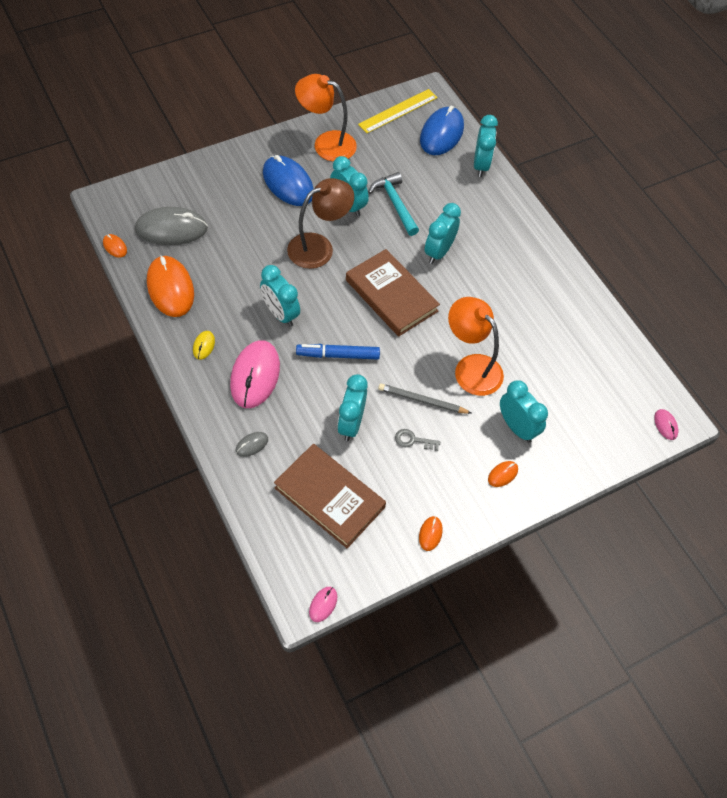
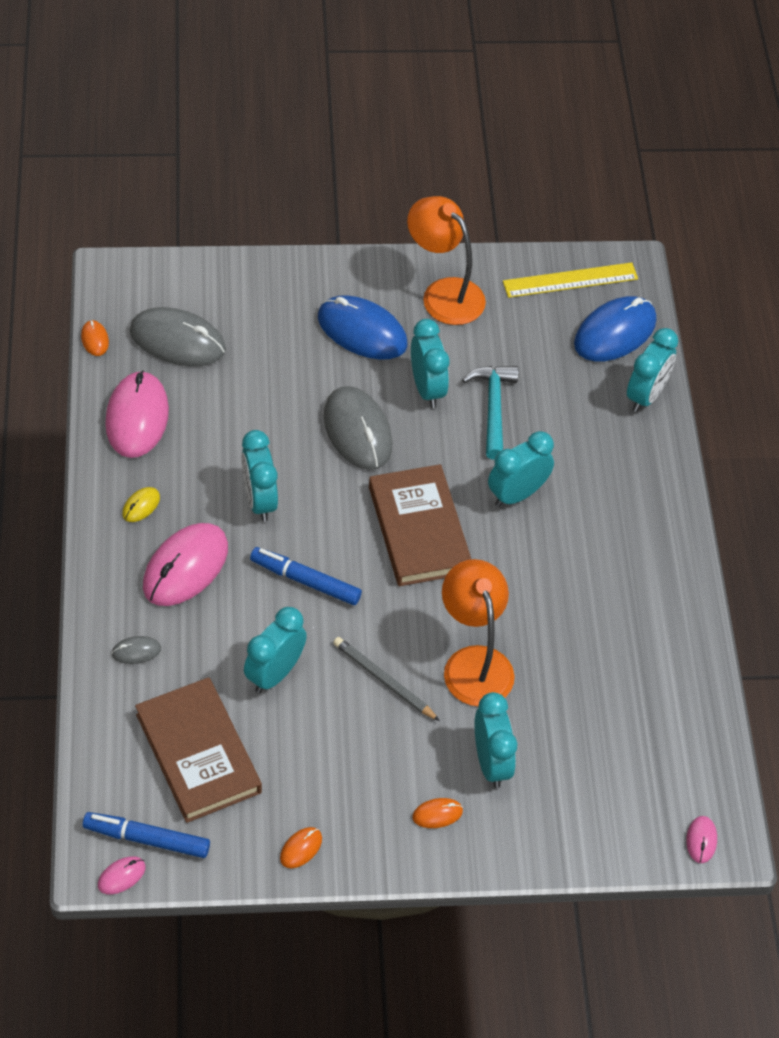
camera: 25 degrees right, 5 degrees down
(170, 288) = (137, 417): orange mouse -> pink mouse
(288, 183) = (362, 331): blue mouse -> blue mouse turned 45 degrees counterclockwise
(319, 247) = (357, 431): brown lamp -> grey mouse
(326, 571) = (147, 839): none -> blue marker
(413, 440) = (344, 725): grey key -> none

